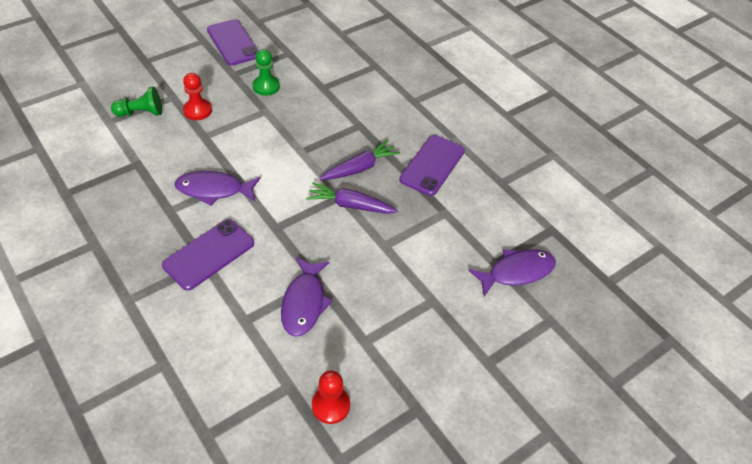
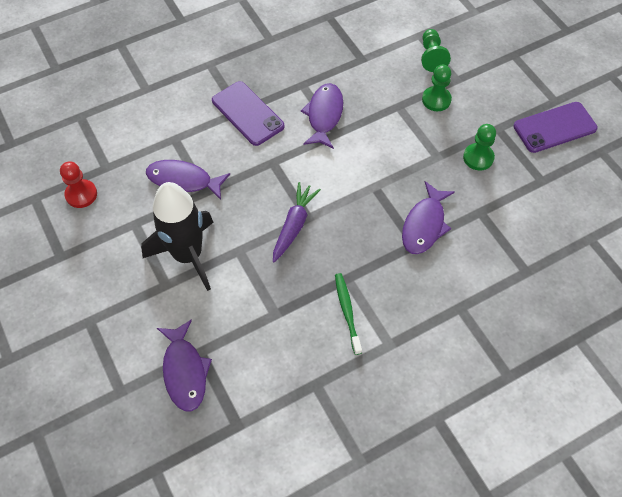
camera: 100 degrees right, 10 degrees up
(197, 110) = (436, 100): red pawn -> green pawn
(339, 119) = (424, 225): none -> purple fish
(360, 168) = (346, 238): purple carrot -> none
(396, 286) = (188, 255): none -> black rocket
(432, 165) = (347, 312): purple phone -> green toothbrush

